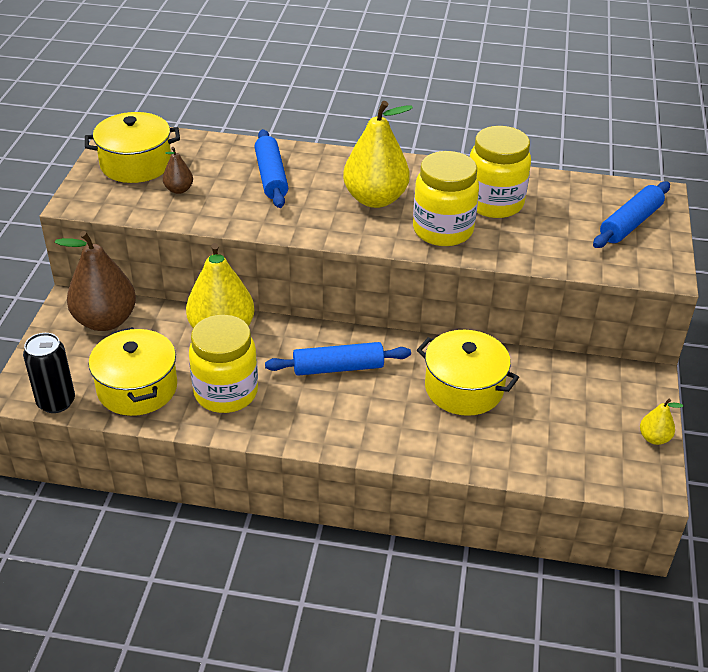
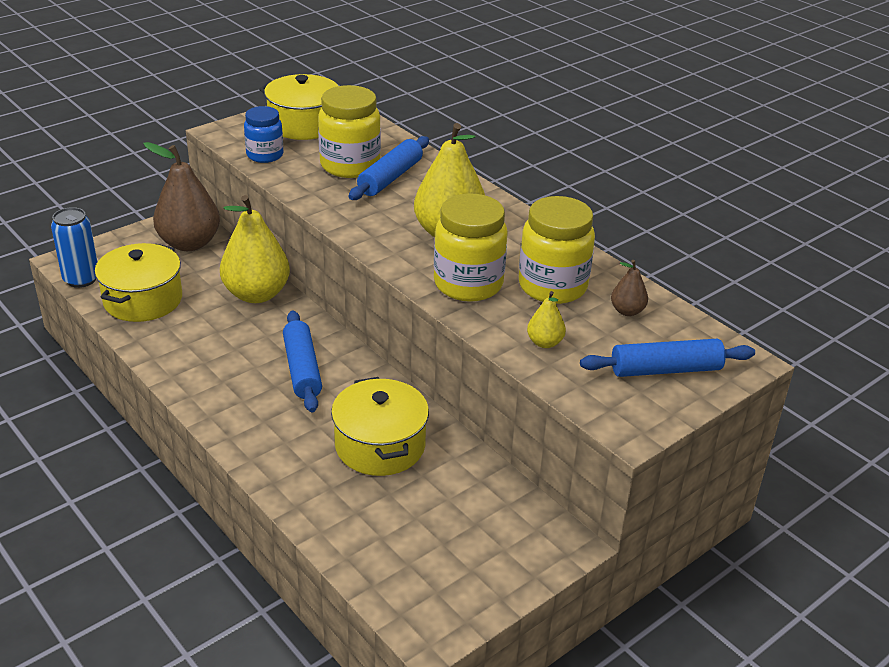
camera: 40 degrees right, 5 degrees down
(56, 402) = (81, 279): black can -> blue can
(145, 205) = (265, 155): none -> blue jar
(179, 190) = (305, 155): brown pear -> brown pear (627, 311)
(226, 393) = (195, 338): yellow jar -> yellow jar (350, 165)
(338, 368) = (302, 369): blue rolling pin -> blue rolling pin turned 45 degrees clockwise
(654, 438) = (493, 597): yellow pear -> yellow pear (545, 343)

